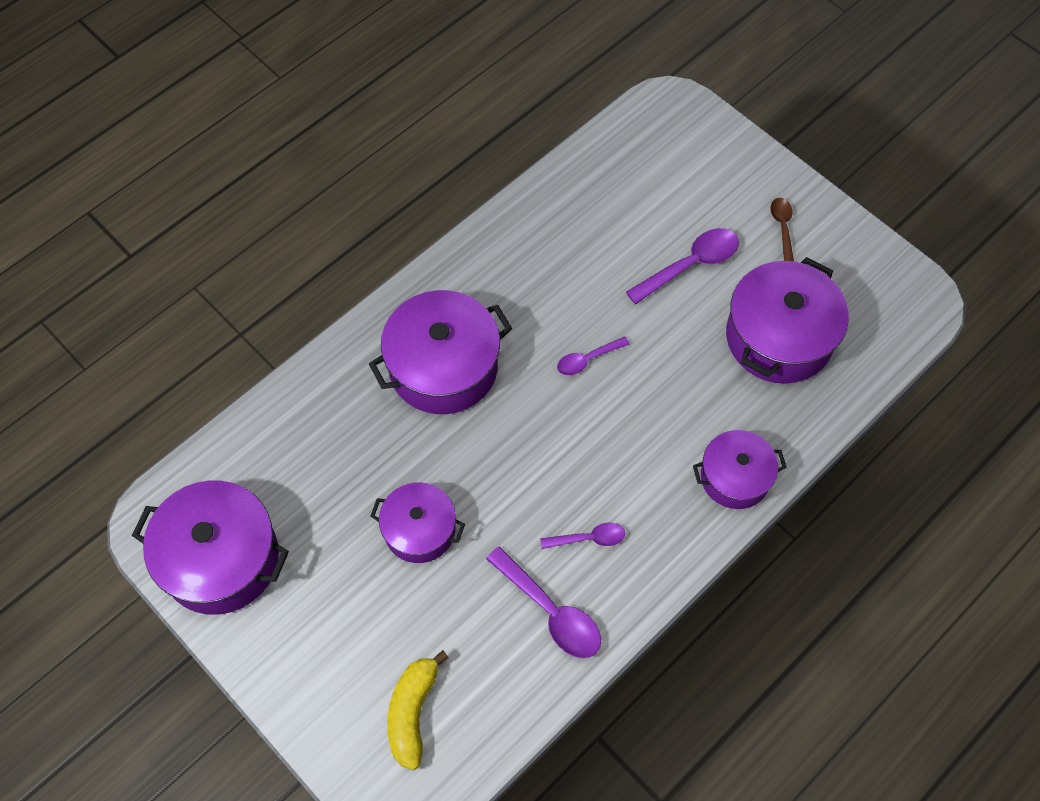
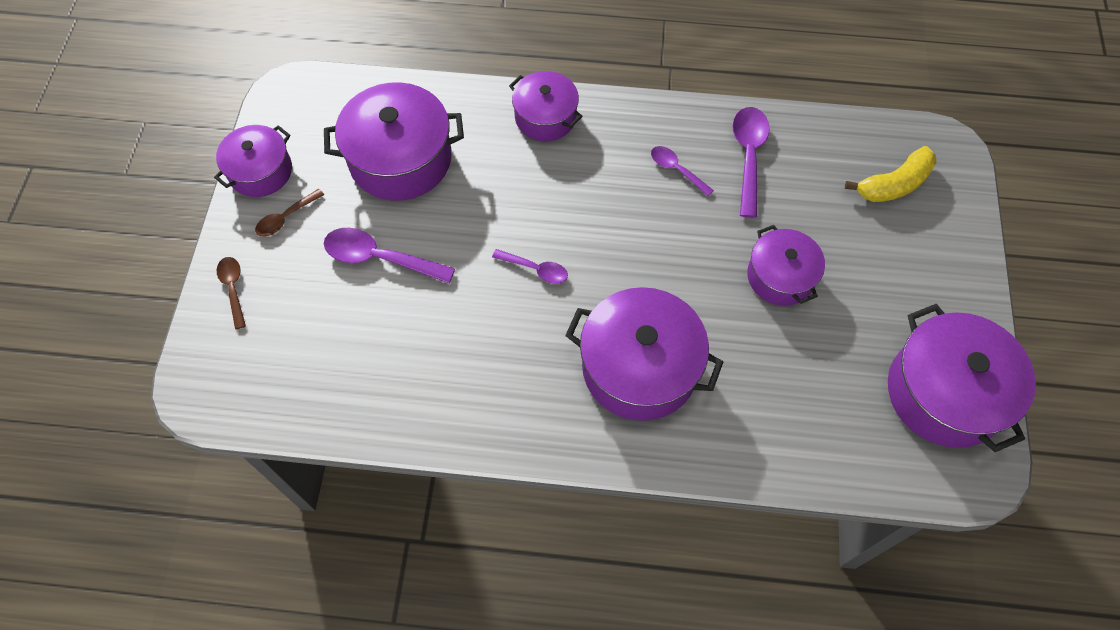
camera: 130 degrees left, 0 degrees up
(742, 163) = (233, 288): none -> brown spoon
(846, 236) = (260, 171): none -> purple pot

